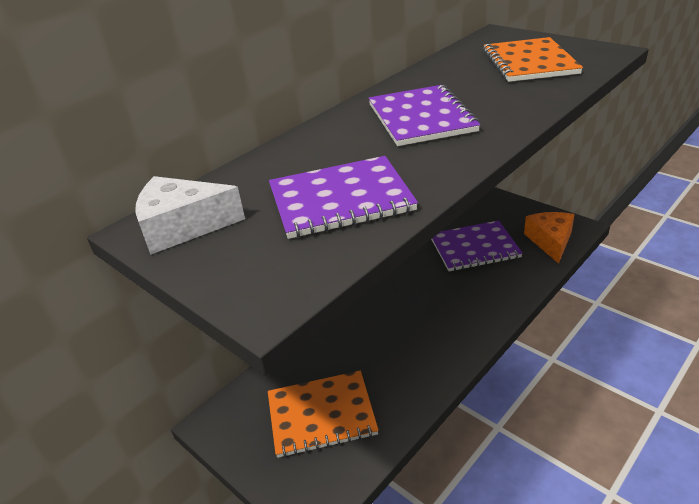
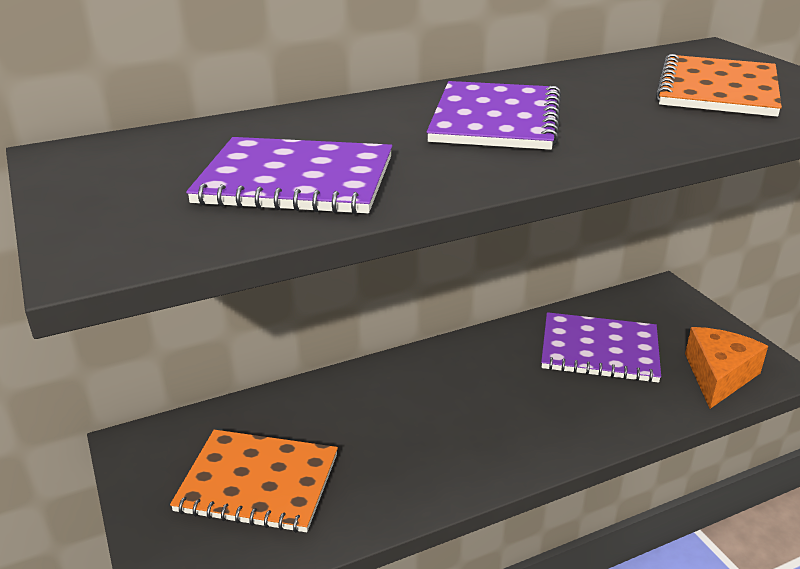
camera: 20 degrees right, 5 degrees down
(183, 226) = (102, 162): white cheese -> none

